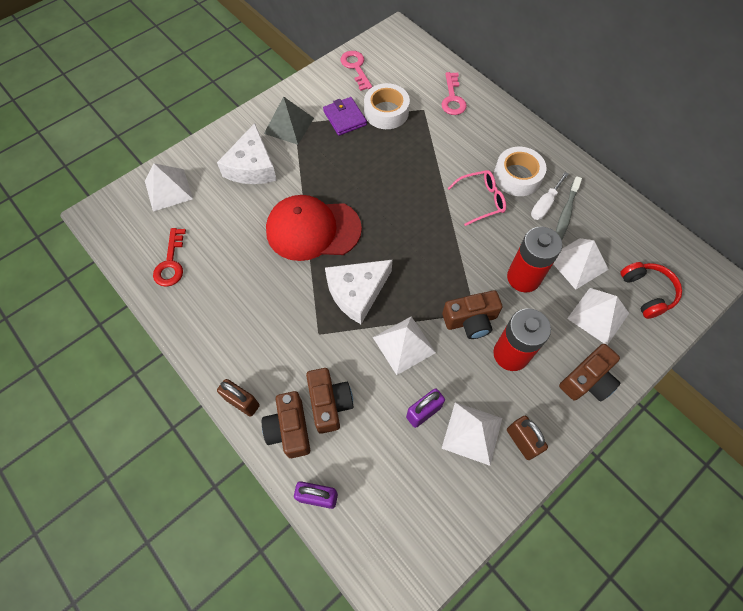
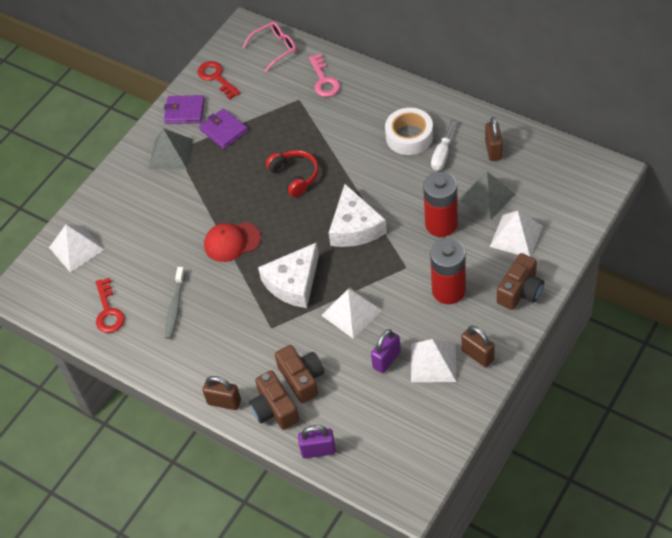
camera: 10 degrees left, 10 degrees down
(252, 166) = (150, 203): white cheese -> white cheese (355, 227)
(313, 230) = (232, 242): red cap -> red cap, size x0.61
(316, 90) = (185, 111): none -> purple wallet
(356, 68) = (216, 78): pink key -> red key
(386, 112) = (263, 112): white tape -> none
(470, 320) = (404, 274): brown camera -> none
(481, 200) = (382, 168): pink glasses -> pink glasses (275, 48)
(566, 213) = (464, 156): grey toothbrush -> grey toothbrush (175, 307)
(577, 263) = (486, 197): white pyramid -> grey pyramid
(597, 216) = (493, 150): none -> brown padlock
(647, 292) = (554, 203): red headphones -> red headphones (295, 177)

